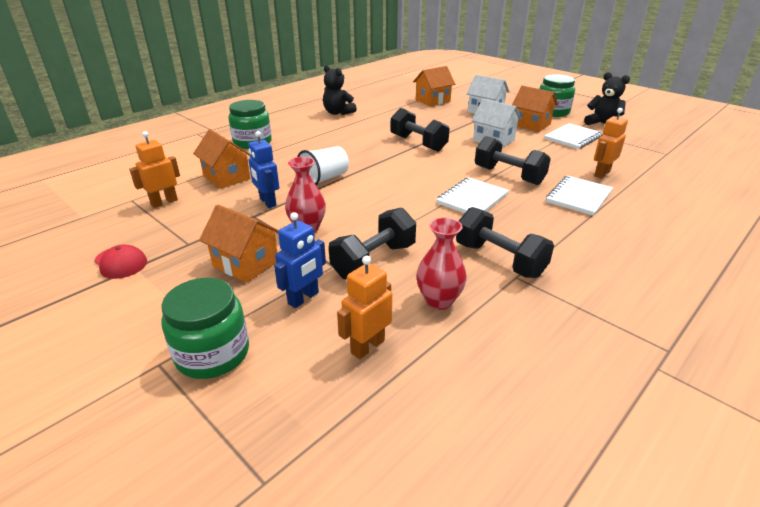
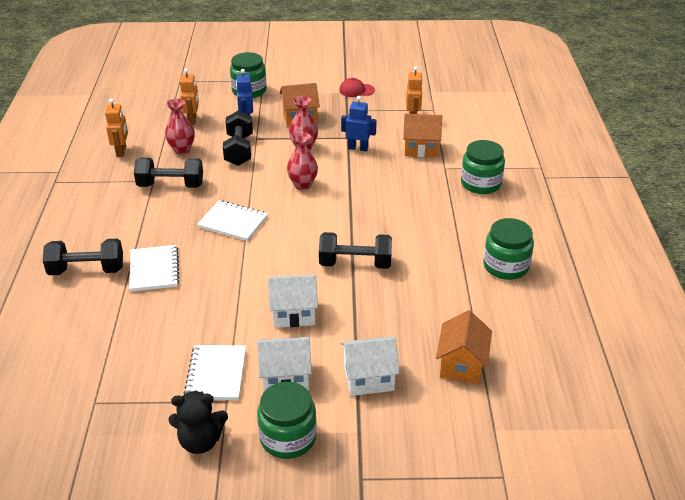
camera: 135 degrees right, 5 degrees up
(324, 179) = (359, 182): white cup -> none
(338, 113) = (506, 266): black teddy bear -> green jar
(369, 198) = (302, 185): none -> red vase
(472, 199) = (233, 222): white notebook -> white notebook turned 60 degrees counterclockwise
(509, 175) = (230, 265): black dumbbell -> black dumbbell (87, 270)
(531, 124) = (285, 377): orange house -> white house
(601, 174) = (150, 316): orange robot -> orange robot (121, 151)

